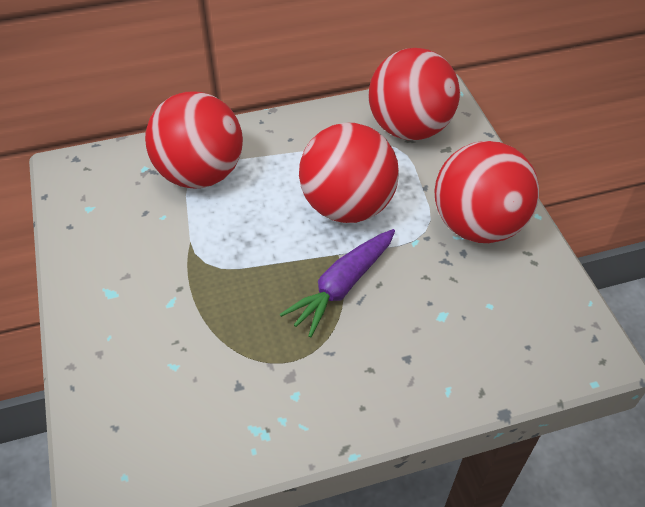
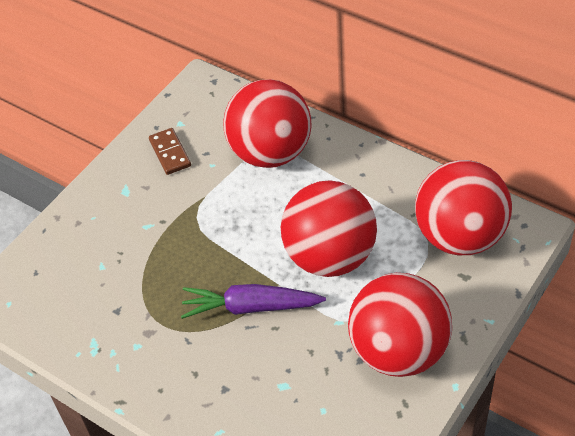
camera: 55 degrees right, 0 degrees up
(112, 235) = (170, 153): none -> brown domino

